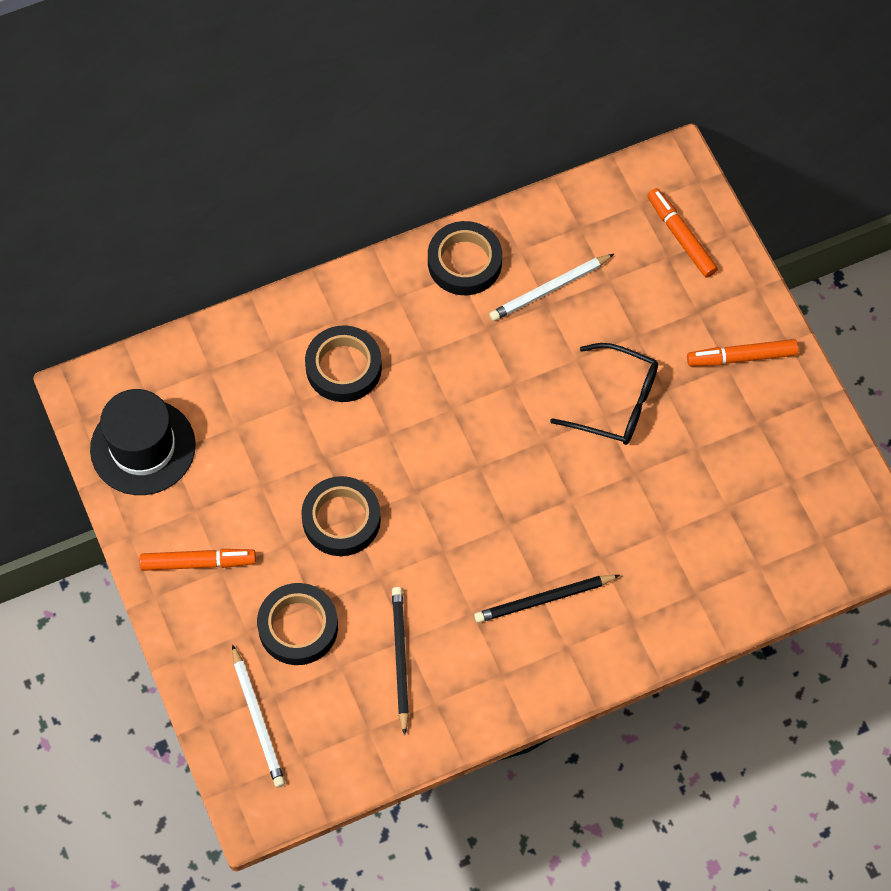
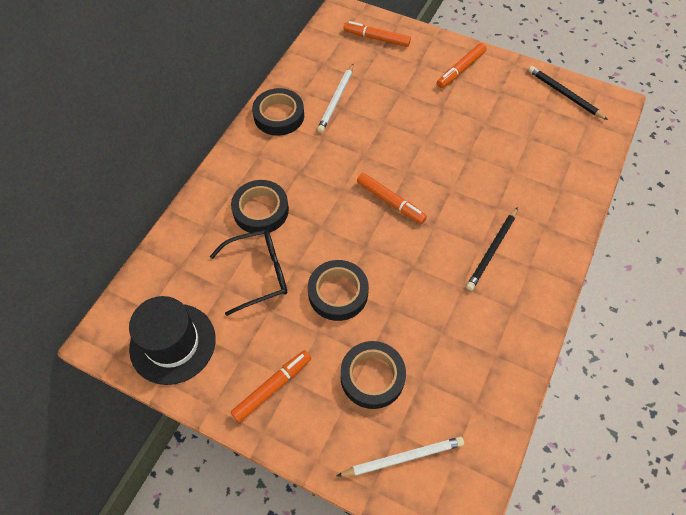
camera: 40 degrees left, 5 degrees down
(258, 719) = (403, 457): white pencil -> white pencil turned 45 degrees counterclockwise
(400, 659) = (450, 346): black pencil -> black pencil (564, 94)
(490, 462) = (390, 202): none -> orange marker
(616, 403) = (424, 128): black glasses -> black glasses (259, 274)

